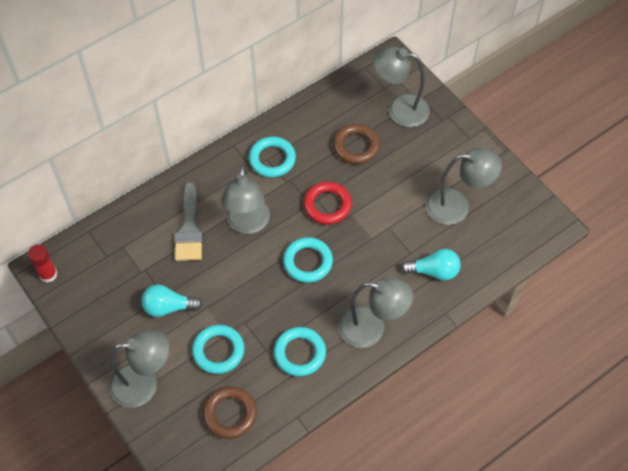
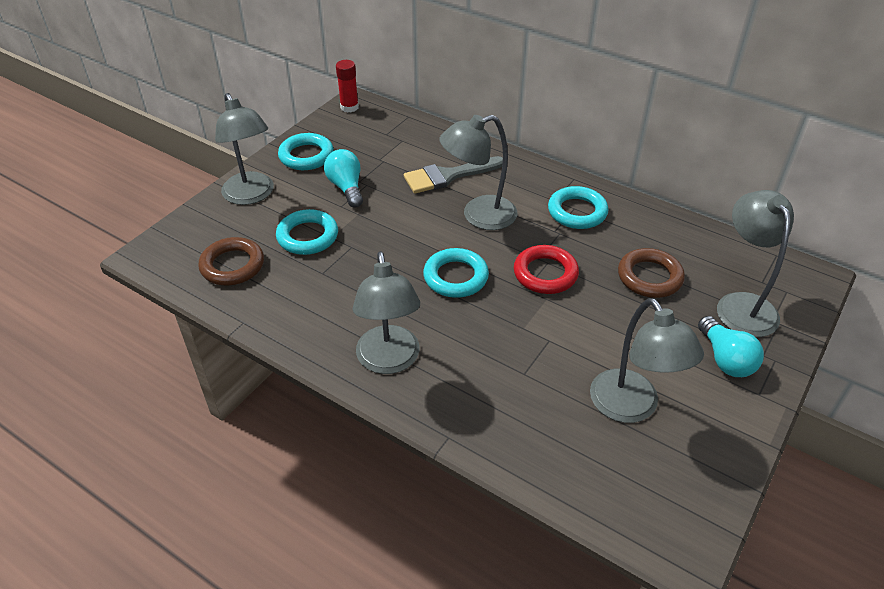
camera: 70 degrees right, 15 degrees down
(299, 353) = (328, 302): turquoise ring -> turquoise ring (306, 156)
(434, 271) = (508, 407): turquoise light bulb -> turquoise light bulb (725, 359)

